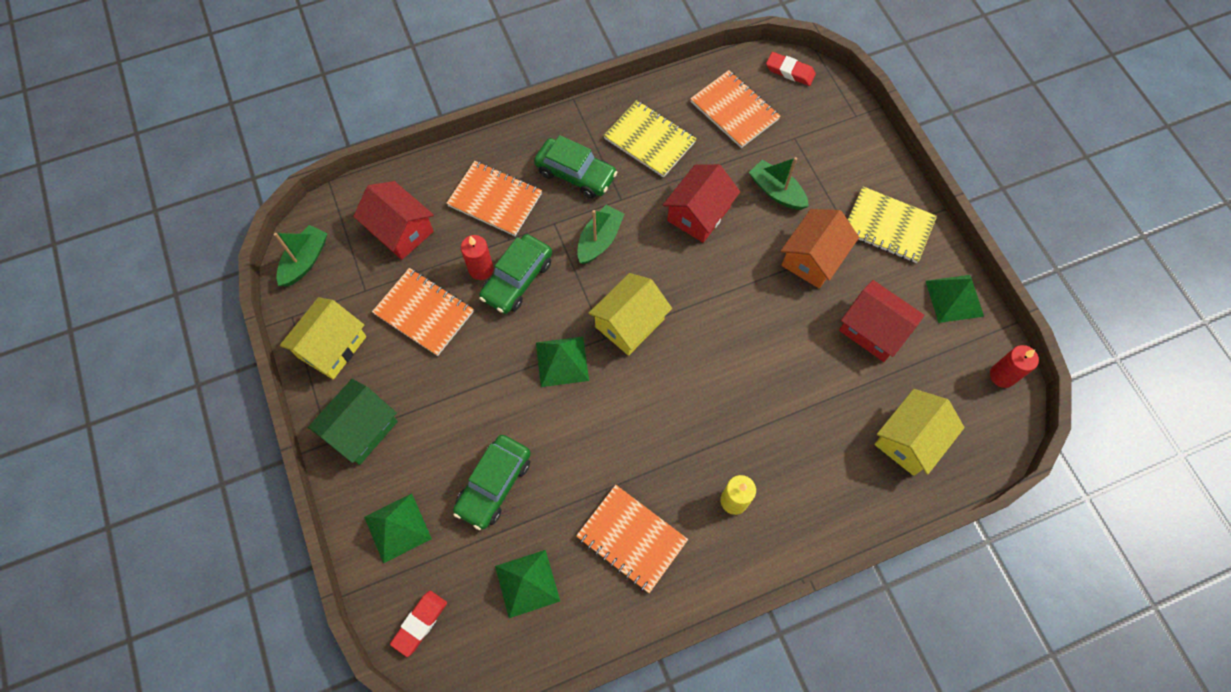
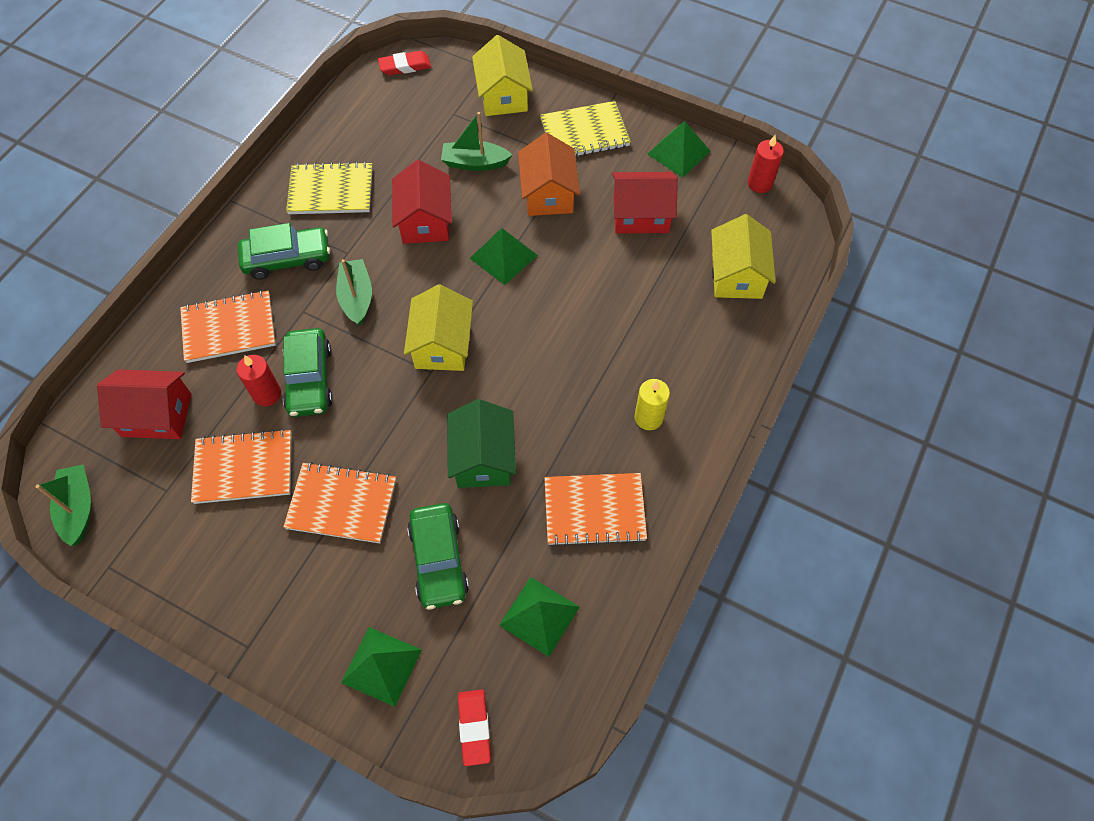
camera: 40 degrees left, 5 degrees down
(332, 347) = (175, 563): yellow house -> yellow house (503, 95)
(361, 429) = (270, 611): green house -> green house (483, 458)
(562, 361) = (410, 416): green pyramid -> green pyramid (503, 256)
(734, 111) = (385, 123): orange notebook -> orange notebook (342, 504)

